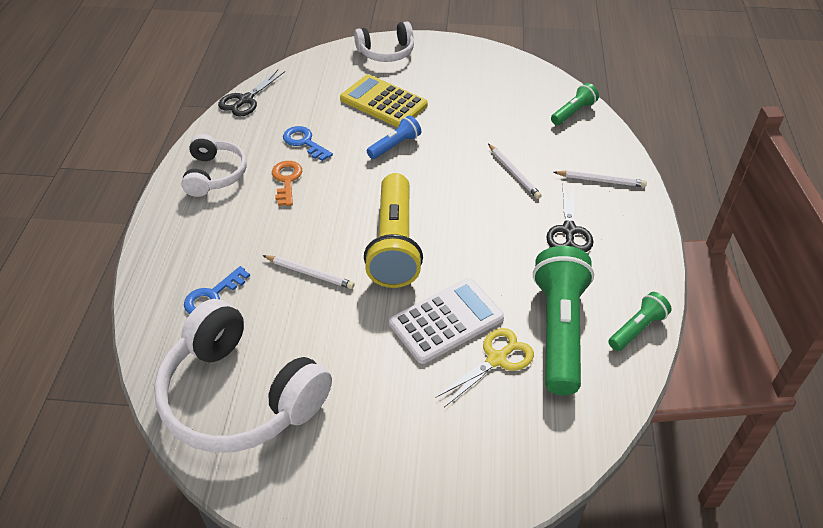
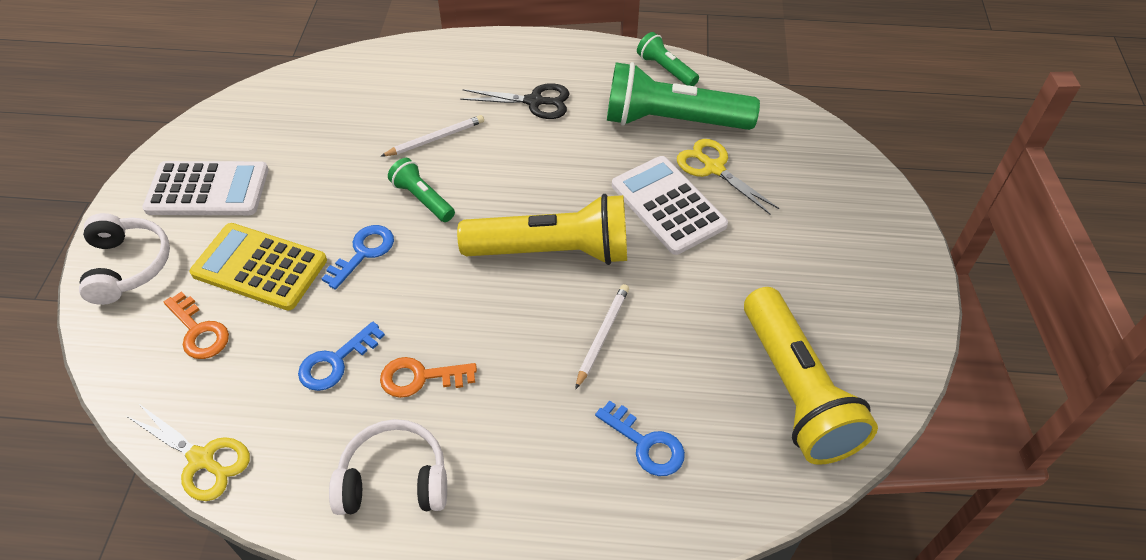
camera: 90 degrees left, 5 degrees up
(240, 396) = (795, 391): white headphones -> yellow flashlight
(245, 100) = (201, 459): black scissors -> yellow scissors
(334, 86) = (199, 331): none -> orange key
(383, 102) = (260, 267): yellow calculator -> yellow calculator turned 75 degrees clockwise
(395, 146) = (364, 252): blue flashlight -> blue key
(451, 72) = (207, 190): none -> white calculator
(573, 112) = (331, 79): green flashlight -> green flashlight (423, 199)
(601, 180) = (457, 70): white pencil -> none

